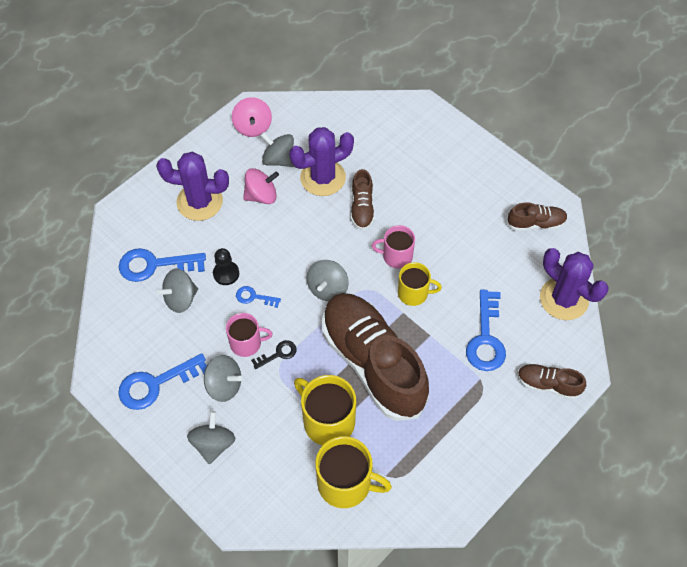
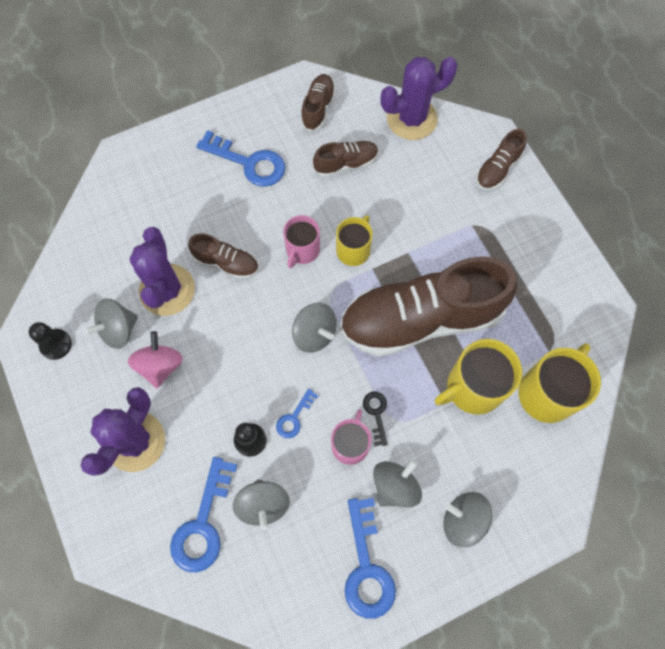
camera: 70 degrees left, 10 degrees up
(253, 127) = (56, 344): pink spinning top -> black pawn
(486, 338) = (430, 203): blue key -> blue key (249, 163)
(492, 262) = (346, 164): none -> brown shoe

